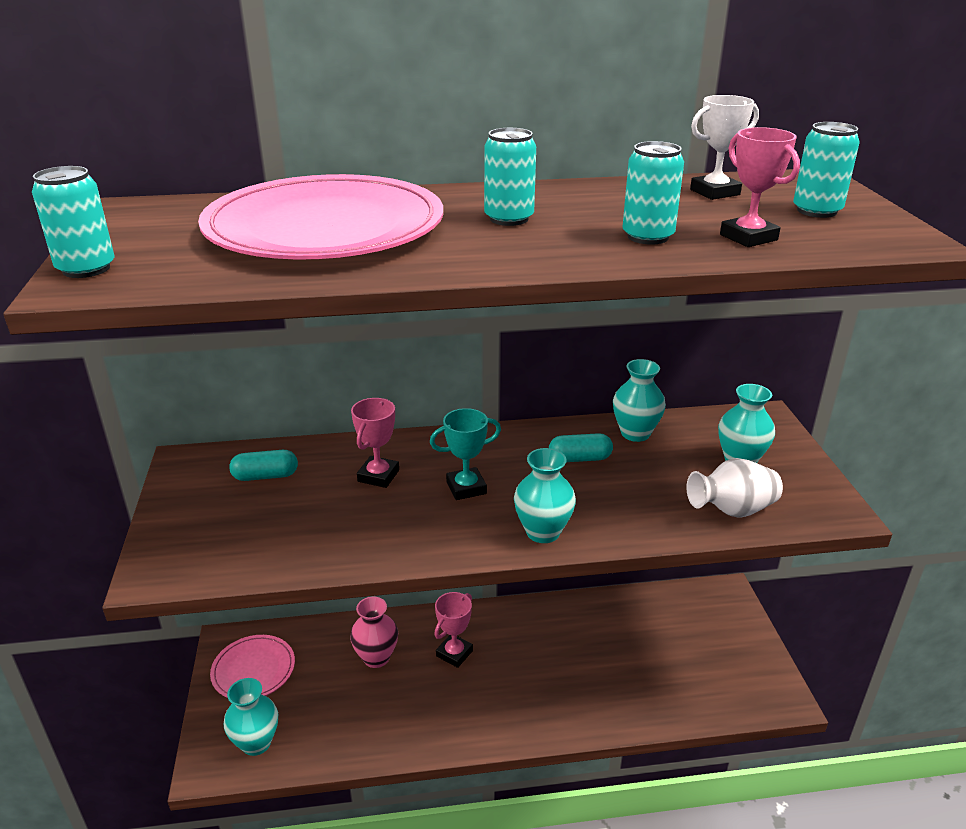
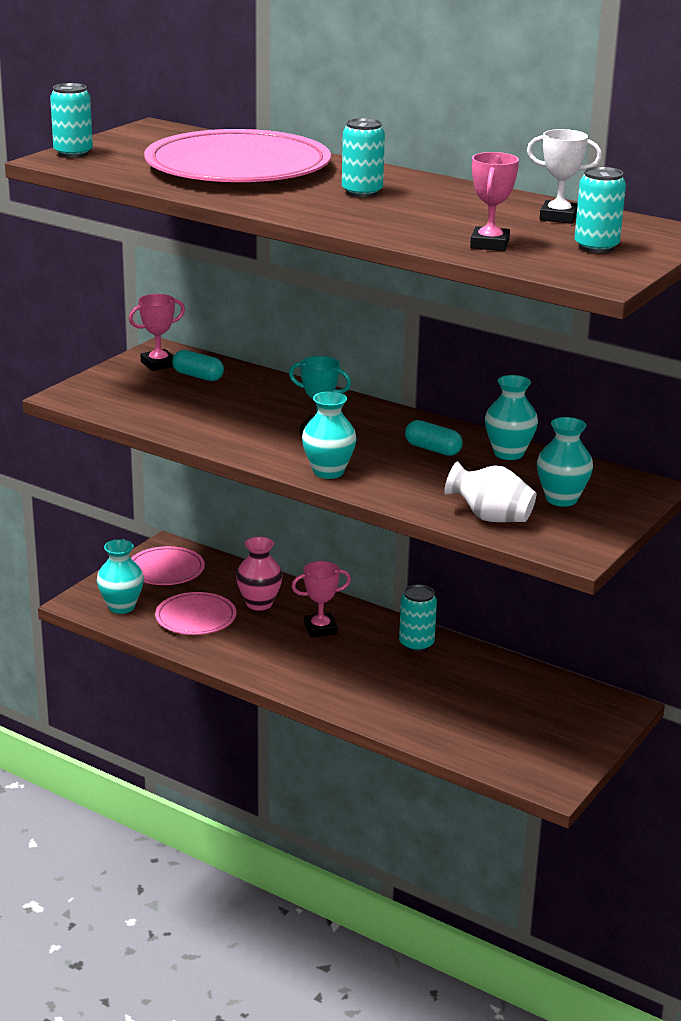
camera: 40 degrees right, 5 degrees down
(339, 710) = (196, 617): none -> pink plate
(378, 476) = (270, 403): pink trophy -> pink trophy (158, 364)
(648, 237) = (422, 225): turquoise can -> turquoise can (416, 644)

